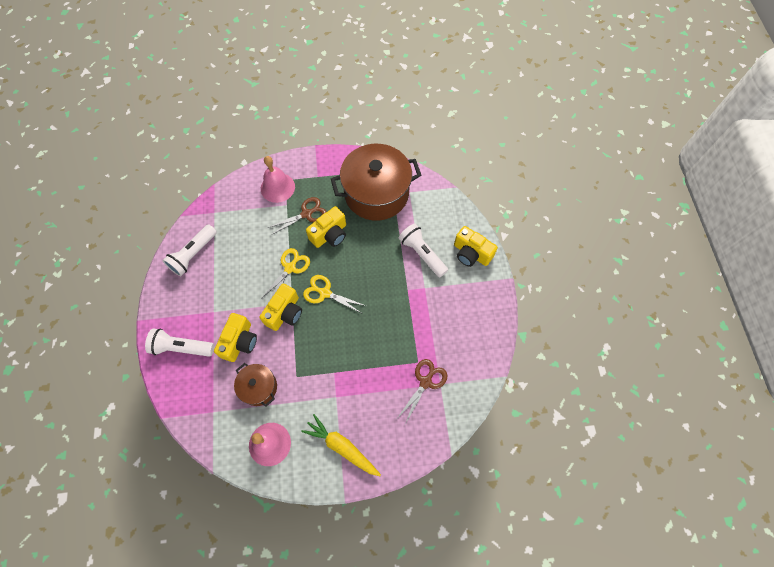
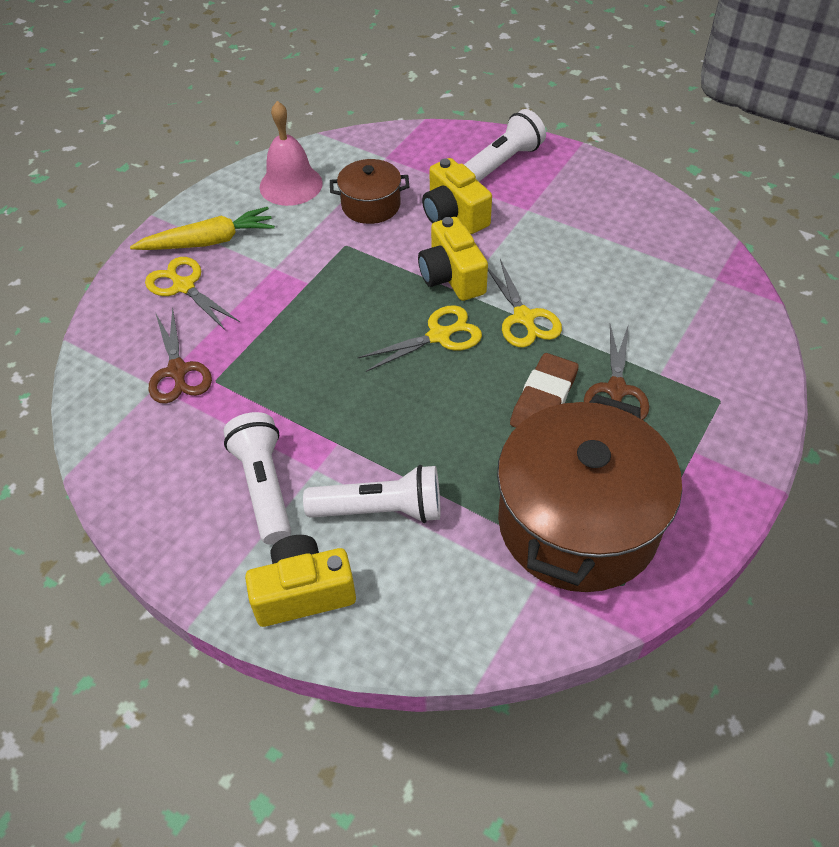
camera: 130 degrees right, 15 degrees down
(193, 255) = (647, 226): white flashlight -> white flashlight (264, 486)
(277, 187) = (710, 380): pink bell -> none
(330, 235) = (543, 399): yellow camera -> brown eraser
(379, 429) = (183, 286): none -> yellow scissors

